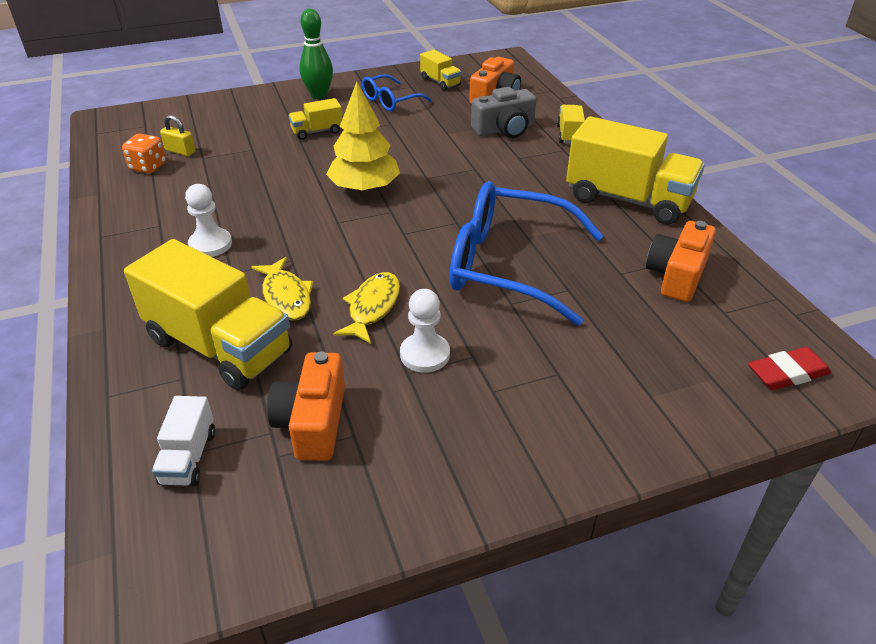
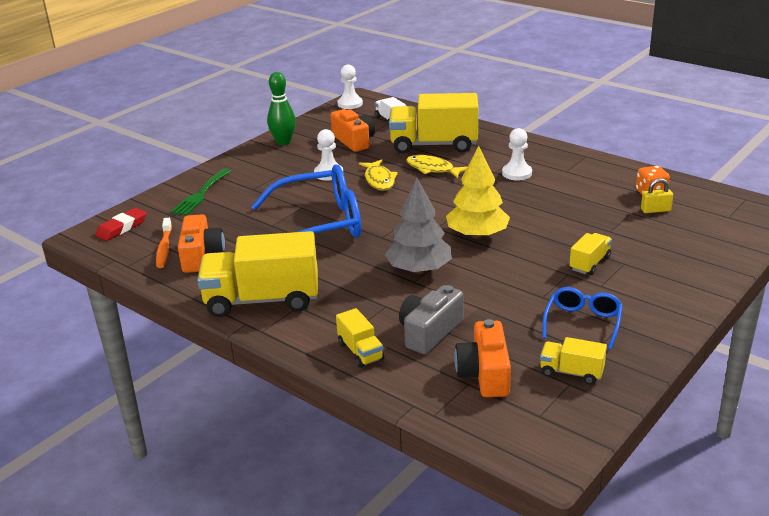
camera: 150 degrees right, 10 degrees down
(180, 580) = (350, 104): none -> white pawn
(319, 95) = (659, 301): green bowling pin -> green bowling pin (283, 142)
(458, 176) = (419, 269): none -> grey tree
(645, 398) = (201, 194): none -> green fork
(724, 307) = (164, 248): none -> orange toothbrush

